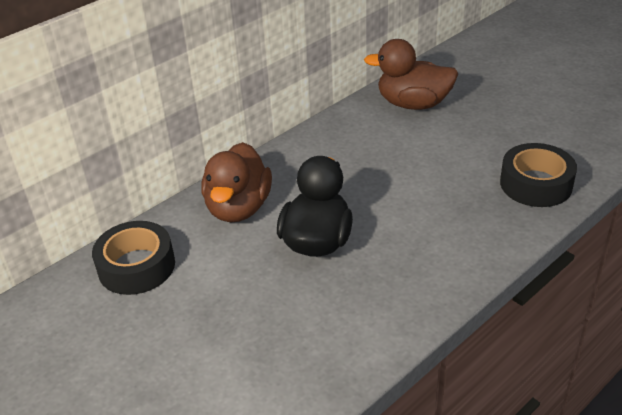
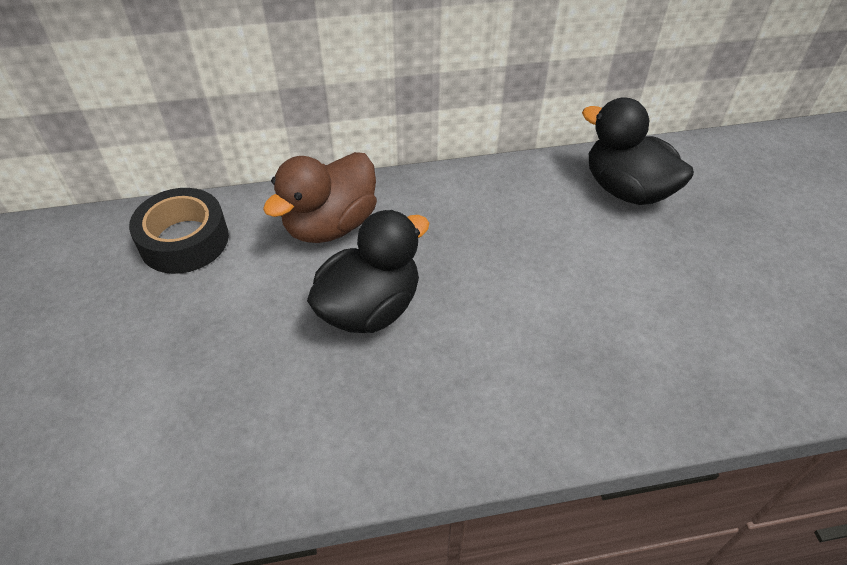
camera: 30 degrees right, 10 degrees up
(413, 104) = (626, 190): brown duck -> black duck
(536, 184) = (688, 374): black tape -> none

